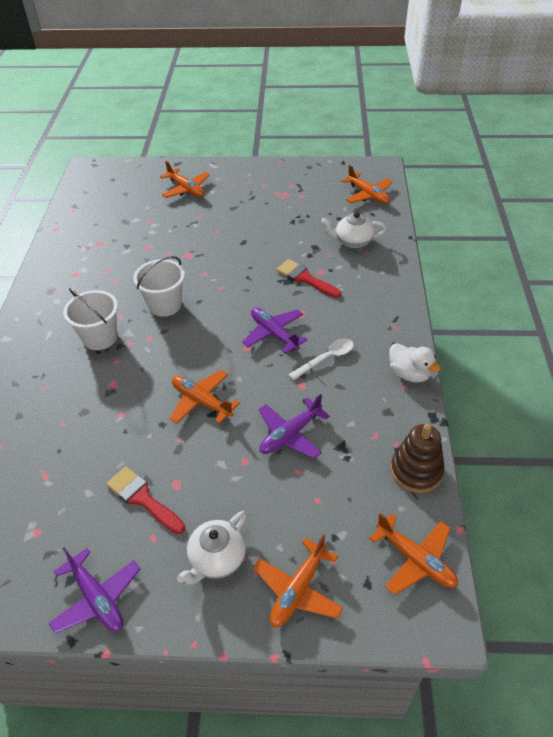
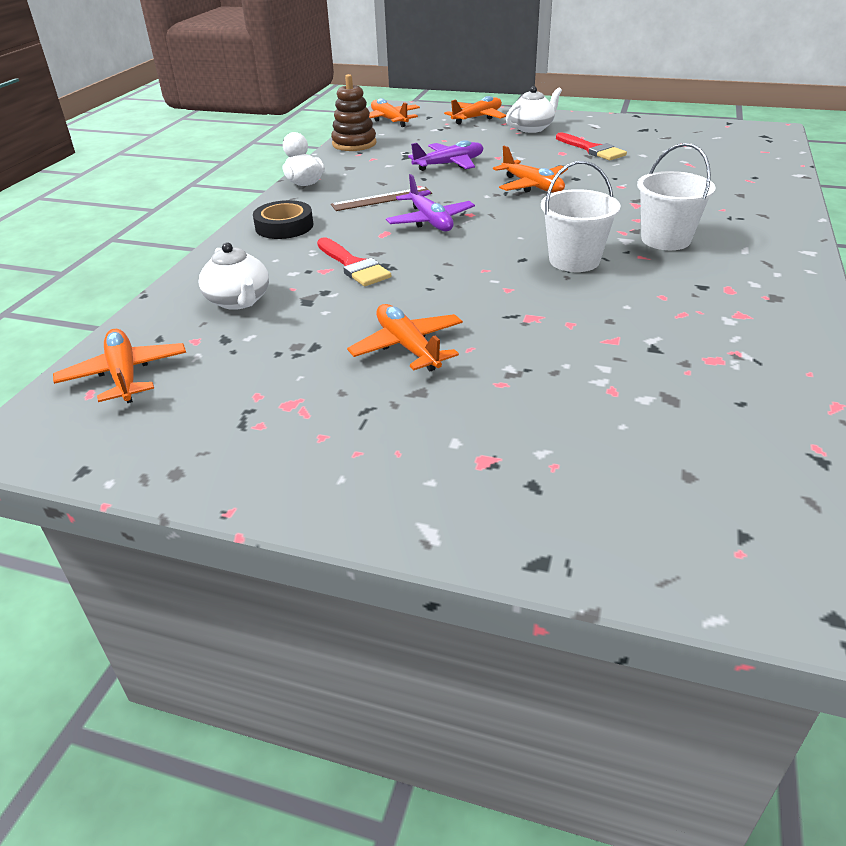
camera: 165 degrees left, 10 degrees down
(97, 598) = (622, 123): purple plane -> none
(186, 189) = (520, 460): orange plane -> orange plane (407, 347)
(326, 358) = (382, 199): white spoon -> brown ruler
(353, 241) = (239, 301): white teapot -> white teapot turned 45 degrees clockwise
(379, 310) = (284, 226): none -> black tape

